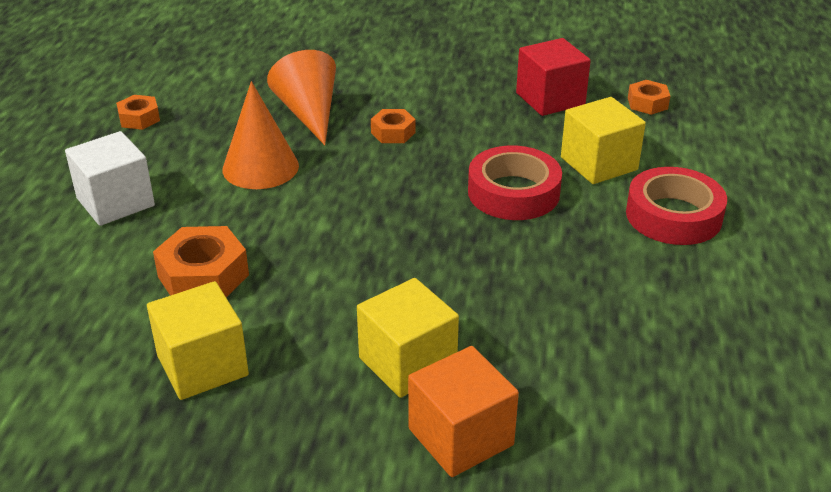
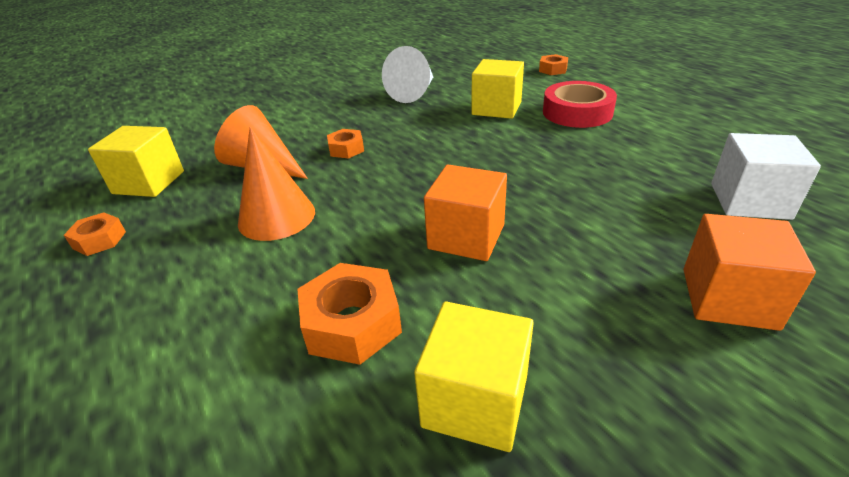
camera: 40 degrees left, 0 degrees up
(115, 202) = (166, 318): white cube -> white cube (749, 201)
(360, 268) = (466, 237): none -> orange cube
(407, 363) = (608, 275): yellow cube -> yellow cube (149, 182)
(513, 192) = (479, 143): red tape -> none
(550, 99) = (414, 93): red cube -> white cone
(647, 103) = (468, 74): orange nut -> orange nut (553, 70)

